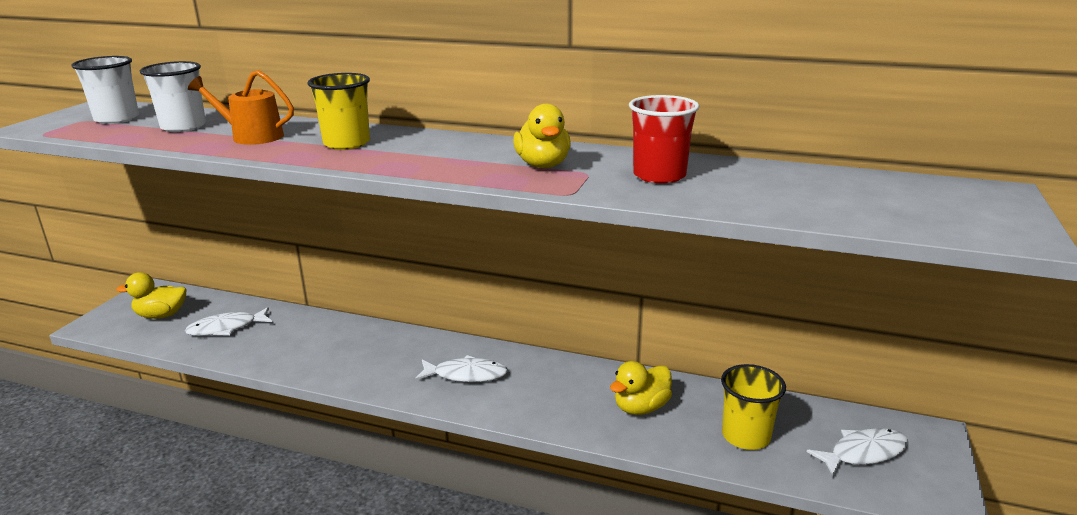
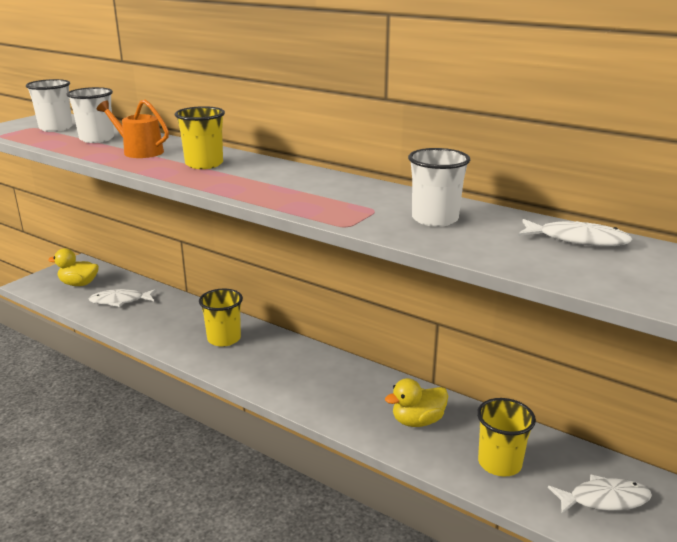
camera: 15 degrees right, 0 degrees up
(379, 353) = (224, 339): none -> yellow cup
(466, 375) = (284, 368): white fish -> white fish (577, 240)
(543, 165) = (343, 199): yellow duck -> none
(659, 175) = (435, 219): red cup -> white cup

